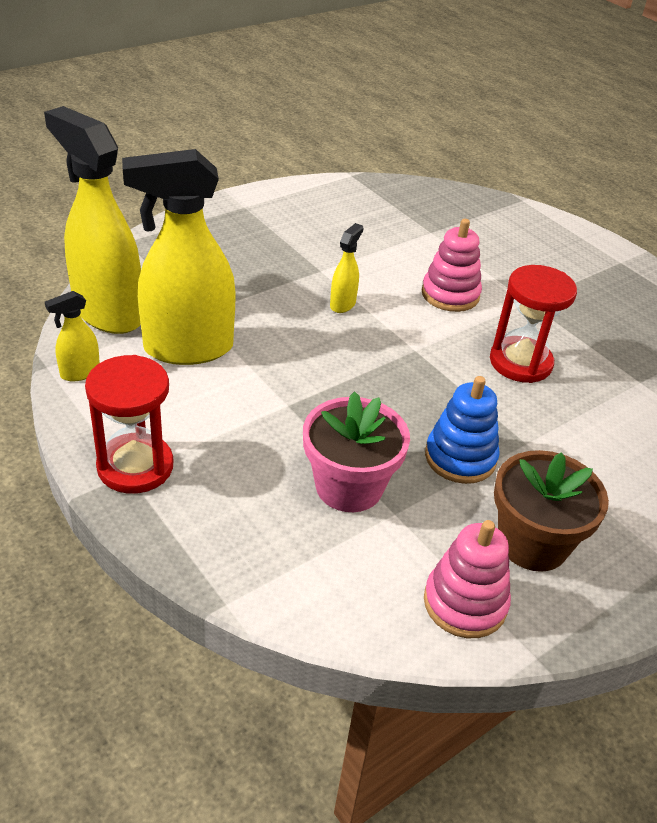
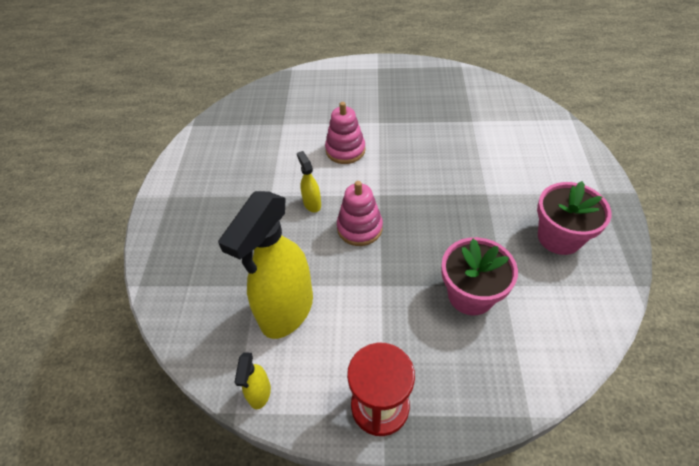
camera: 45 degrees left, 10 degrees up
(107, 313) = (209, 340): yellow spray bottle -> none
(460, 458) = (480, 229): blue stacking toy -> none
(465, 603) = (586, 293): pink stacking toy -> pink stacking toy (359, 228)
(520, 362) = (424, 156): red hourglass -> none
(532, 543) = (559, 237): brown flower pot -> pink flower pot

